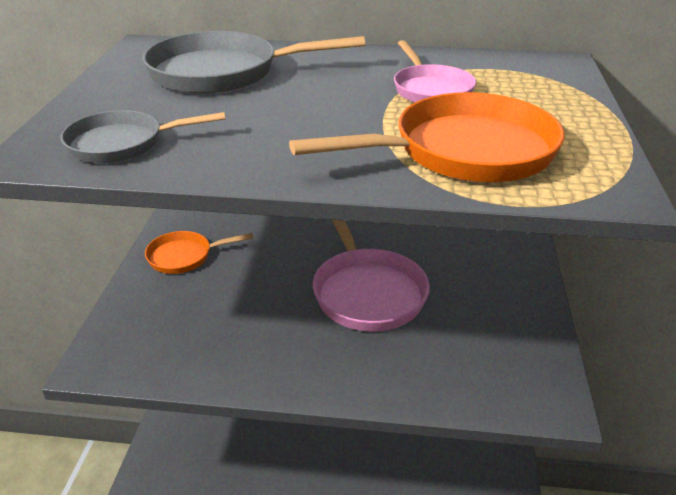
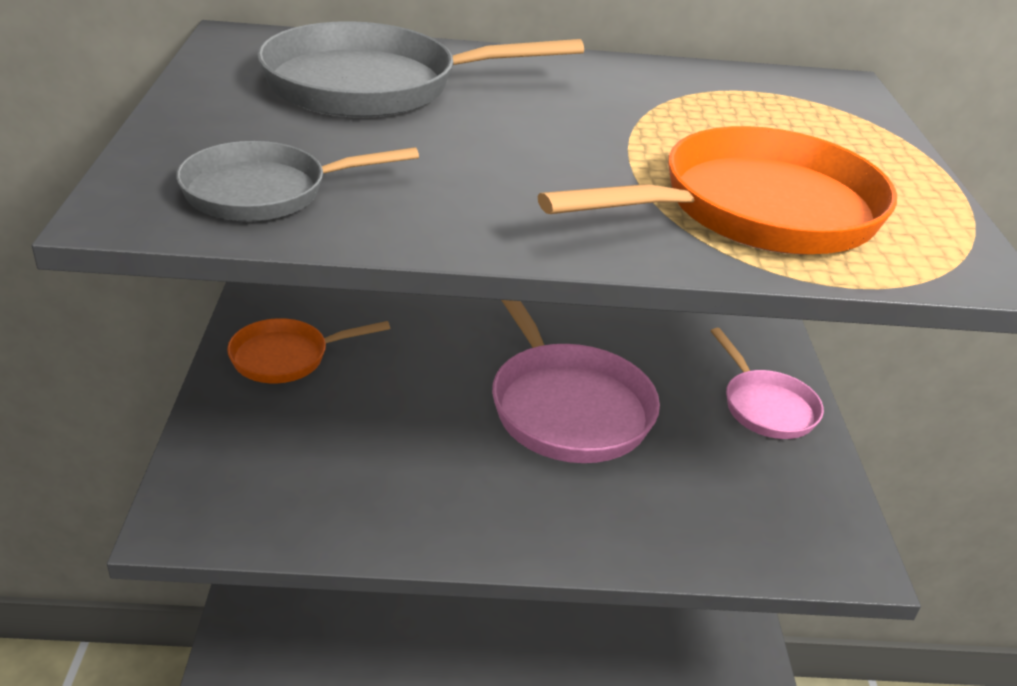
camera: 10 degrees left, 0 degrees up
(430, 89) = (680, 119): pink pan -> pink pan (765, 406)

